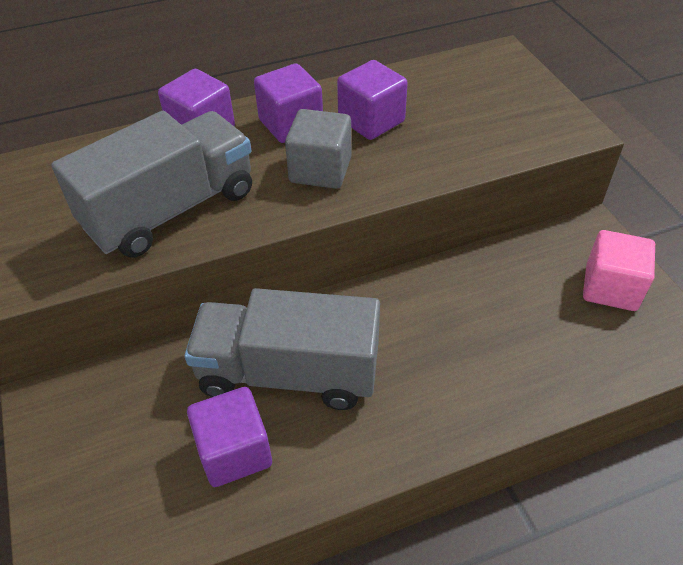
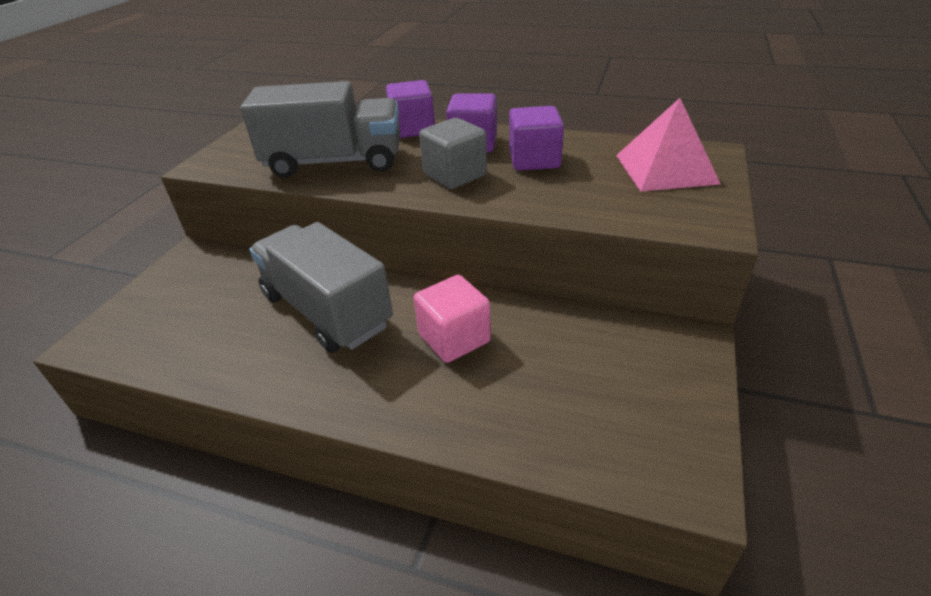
camera: 40 degrees right, 10 degrees down
(234, 451) = (239, 336): purple cube -> none
(486, 86) = (665, 169): none -> pink pyramid
(610, 288) = (656, 393): pink cube -> pink cube (454, 338)

